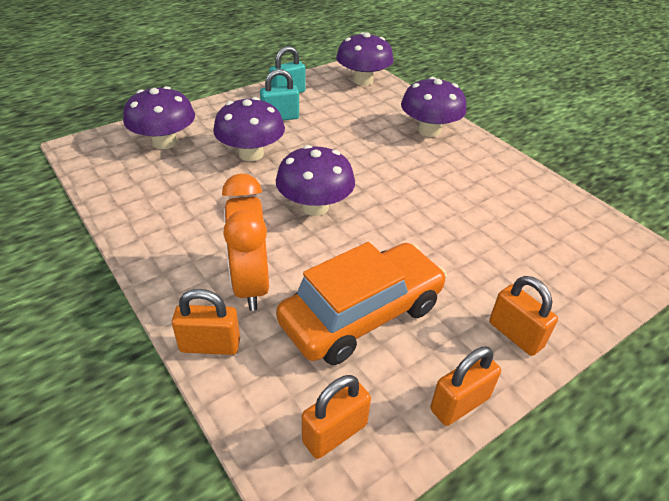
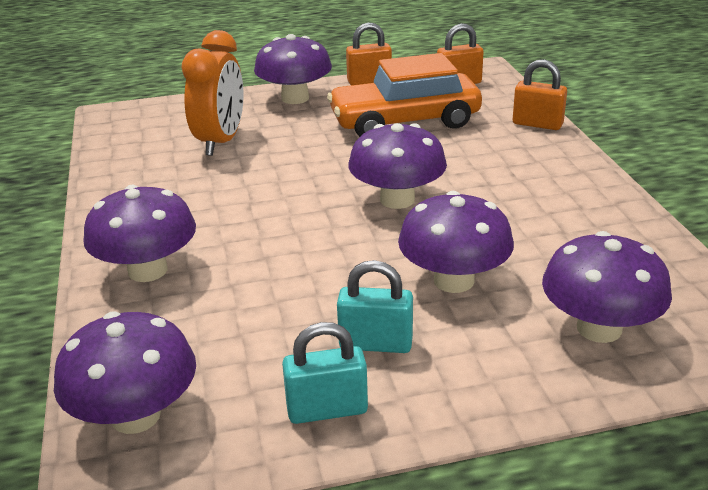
camera: 155 degrees left, 10 degrees down
(251, 284) = (494, 150): orange clock -> orange clock (221, 142)
(515, 335) = (295, 98): orange padlock -> purple mushroom

